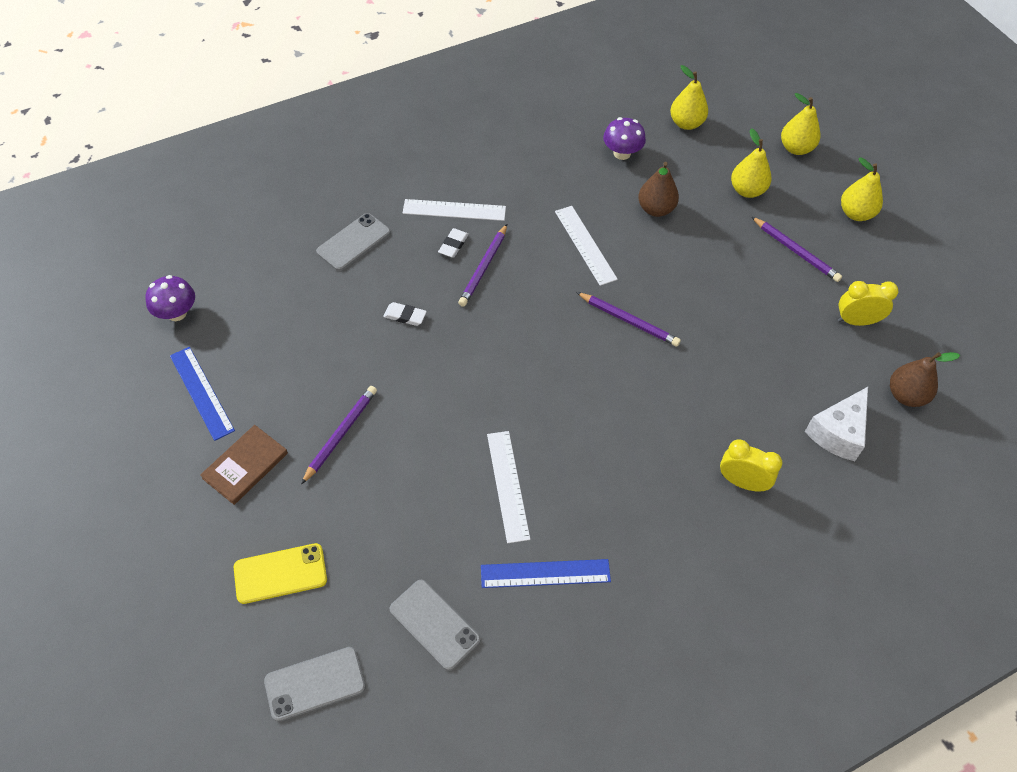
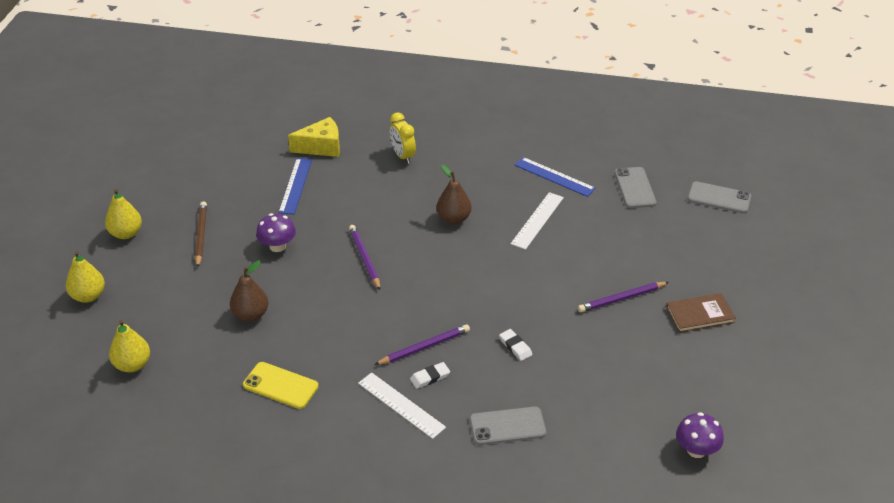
camera: 140 degrees left, 15 degrees down
(201, 392) = (706, 377): blue ruler -> blue ruler (295, 185)
(280, 573) = (710, 250): yellow phone -> yellow phone (280, 386)
(585, 245) = (333, 320): white ruler -> none
(622, 153) = (216, 371): purple mushroom -> purple mushroom (277, 246)
(747, 190) = (169, 289): yellow pear -> none
(796, 251) = (201, 235): purple pencil -> brown pencil
(838, 433) = (321, 147): white cheese -> yellow cheese
(856, 321) = (228, 183): yellow clock -> none
(906, 395) = (259, 141): brown pear -> brown pear (453, 218)

